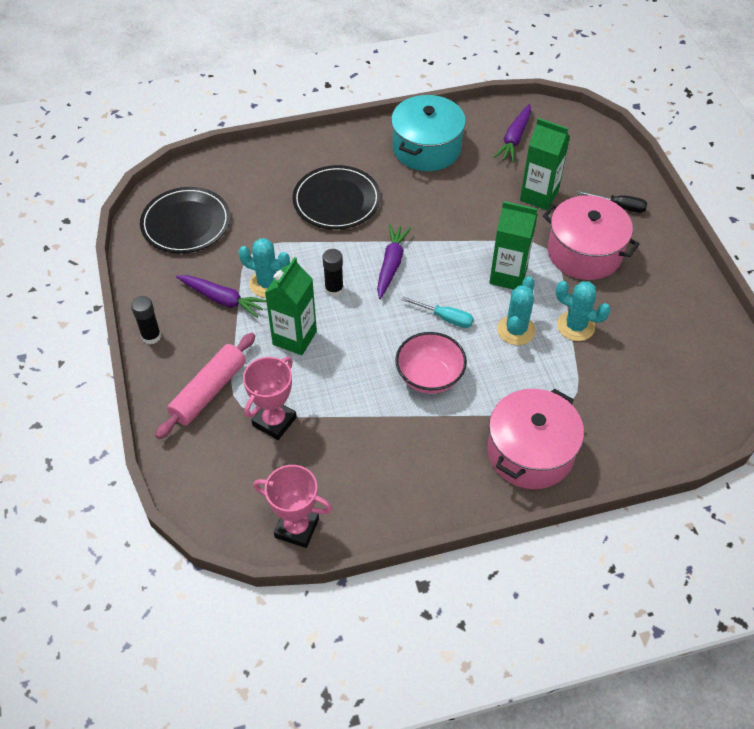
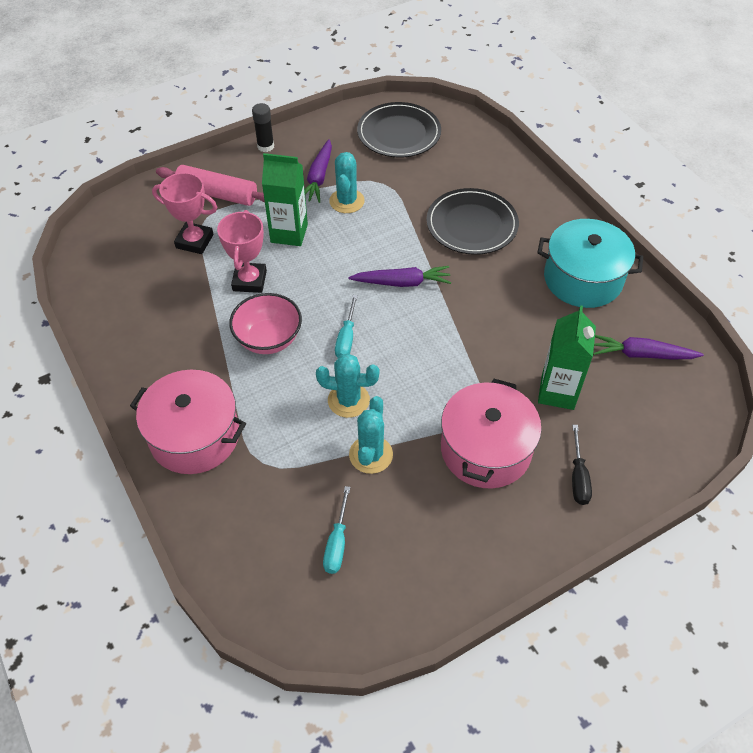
camera: 75 degrees right, 0 degrees up
(297, 528) = (90, 280): pink trophy -> pink trophy (249, 281)
(334, 289) = (355, 247): black glue stick -> none
(508, 276) = (422, 381): green carton -> none
(656, 365) = (337, 543): none -> turquoise screwdriver

